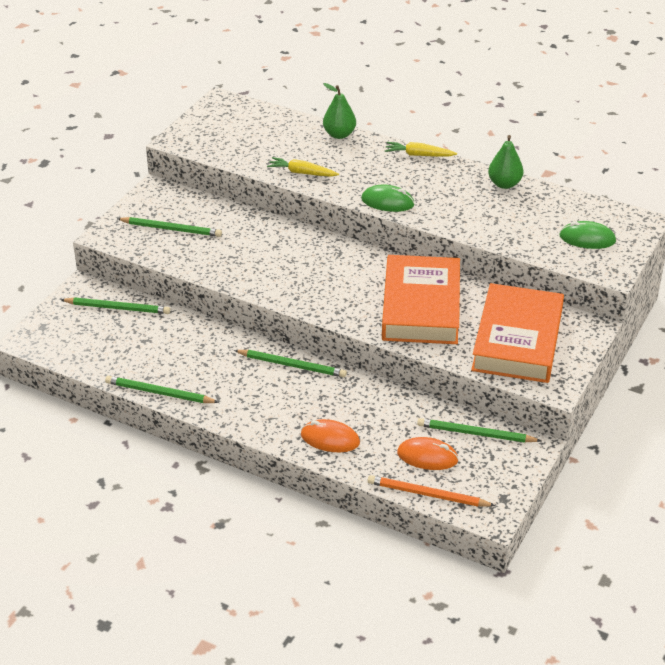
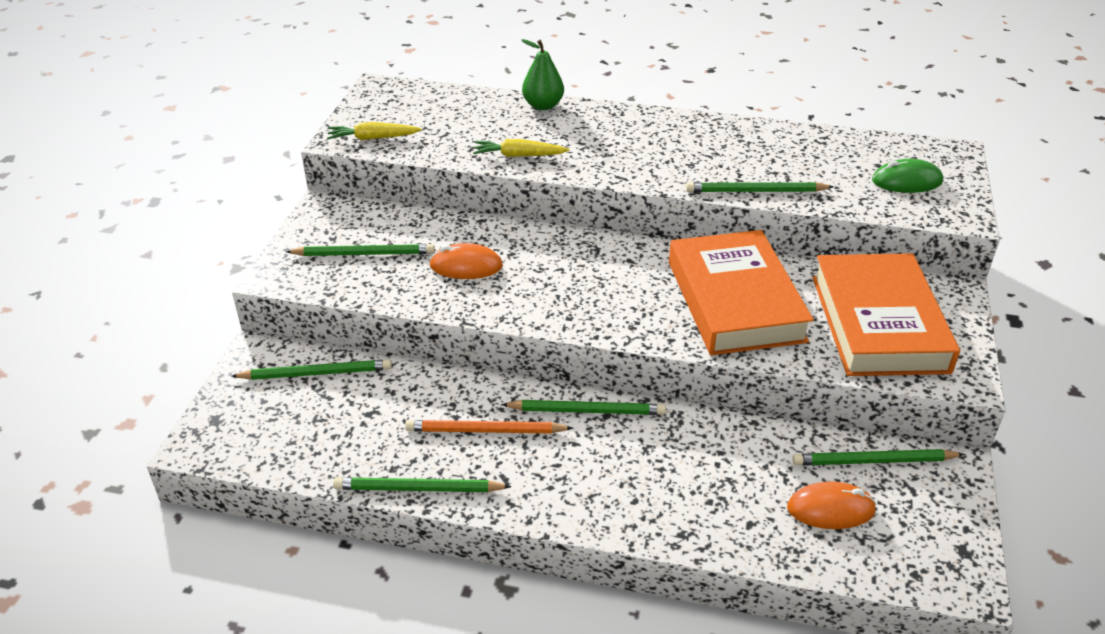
camera: 15 degrees left, 0 degrees up
(330, 439) = (687, 510): orange mouse -> orange mouse (466, 266)
(387, 202) = (643, 174): green mouse -> none
(418, 155) = (650, 115): yellow carrot -> yellow carrot (372, 138)
(427, 494) = (862, 569): orange pencil -> orange pencil (485, 431)
(465, 228) = (755, 191): none -> green pencil
(504, 184) = (770, 133): green pear -> none

